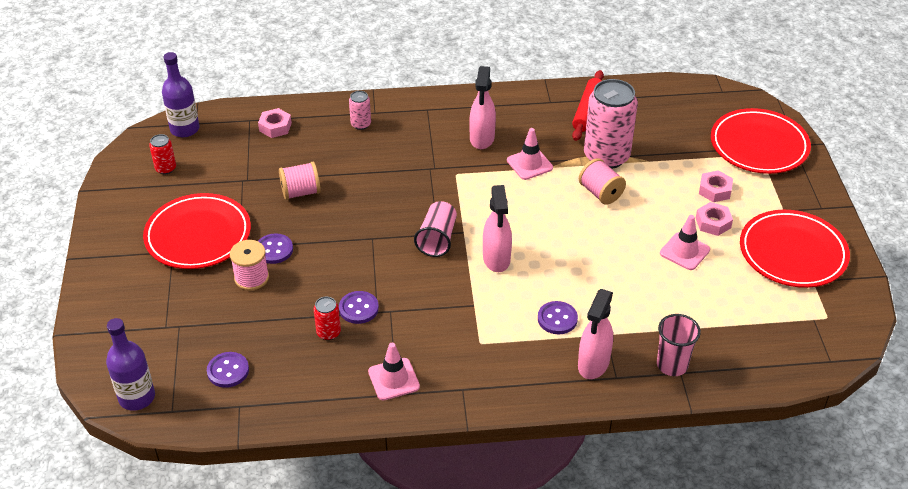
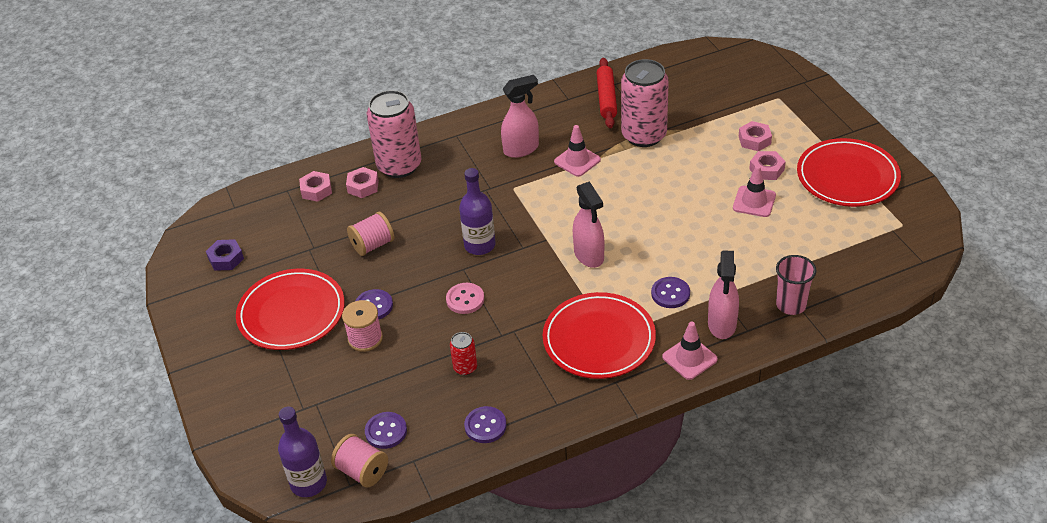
camera: 15 degrees left, 0 degrees up
(165, 168) = (226, 259): red can -> purple nut
(185, 129) = (226, 216): purple bottle -> purple bottle (479, 245)
(318, 135) = (363, 186): none -> pink nut
(358, 308) = (483, 337): purple button -> purple button (485, 426)
(360, 268) = (465, 299): none -> pink button
(361, 124) = (399, 166): pink can -> pink can, size x2.21
(393, 379) = (548, 392): pink traffic cone -> pink traffic cone (689, 358)
(437, 239) = (525, 253): pink cup -> none
(482, 138) = (521, 149): pink spray bottle -> pink spray bottle turned 105 degrees counterclockwise
(600, 193) = (654, 170): pink spool -> pink spool (362, 471)
(759, 145) = (774, 90): red plate -> red plate (599, 339)

